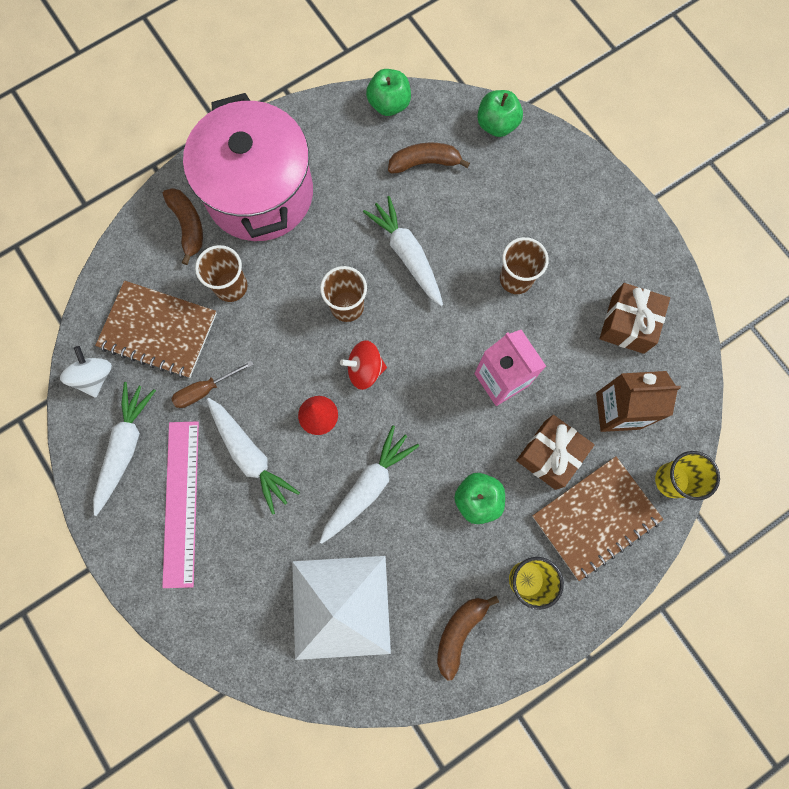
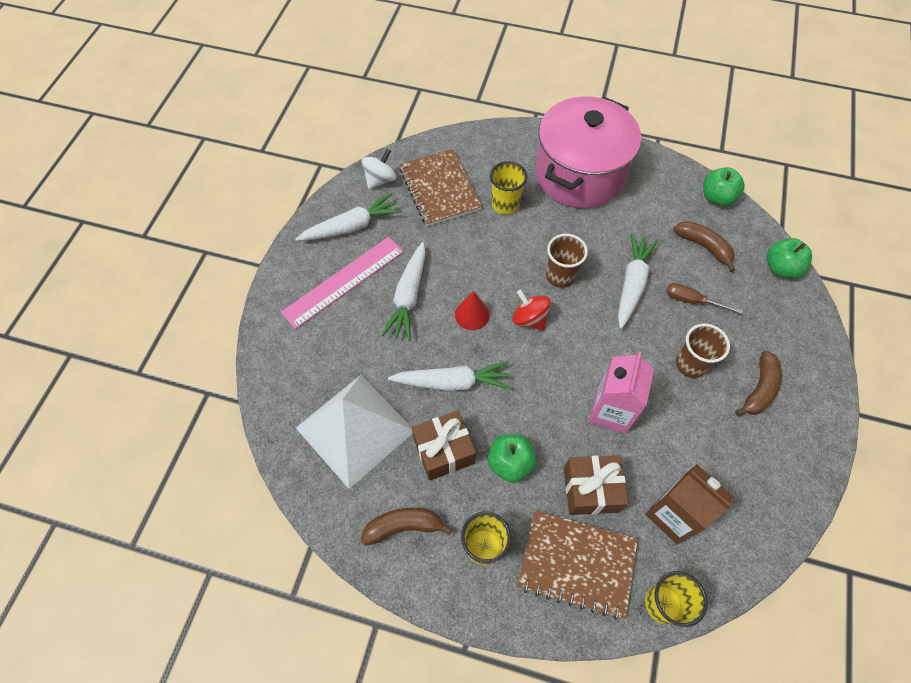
camera: 50 degrees right, 15 degrees down
(188, 226) = (519, 156): brown banana -> brown banana (759, 389)
(205, 390) = (427, 240): brown screwdriver -> brown screwdriver (692, 301)
(231, 286) = (505, 204): brown cup -> yellow cup
(627, 324) = (744, 470): brown gift -> brown gift (444, 451)

